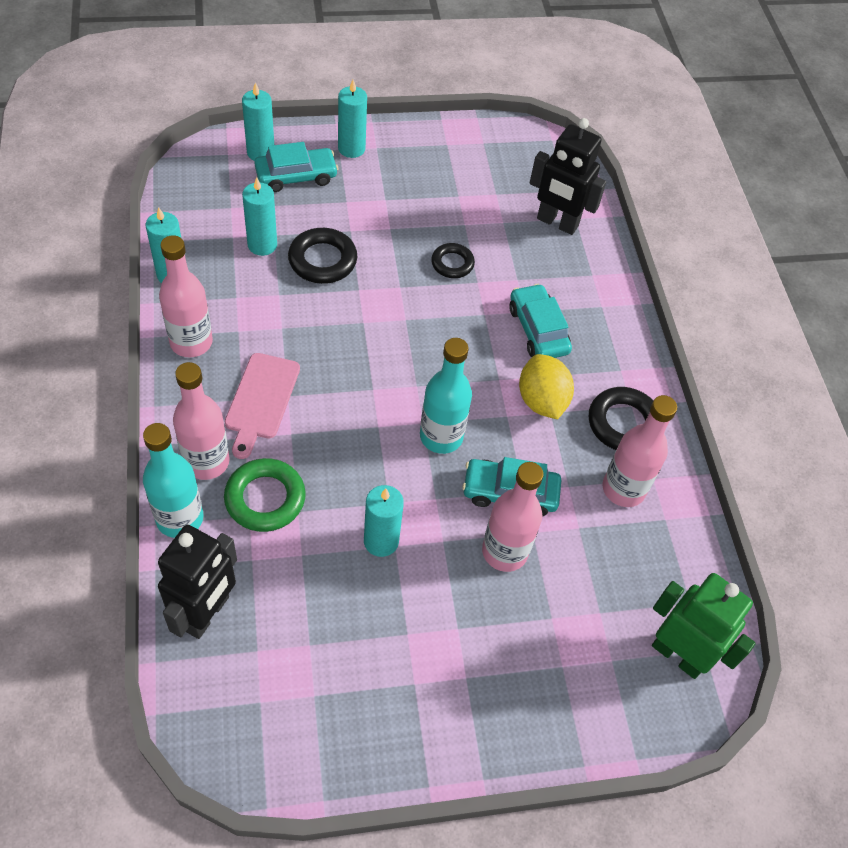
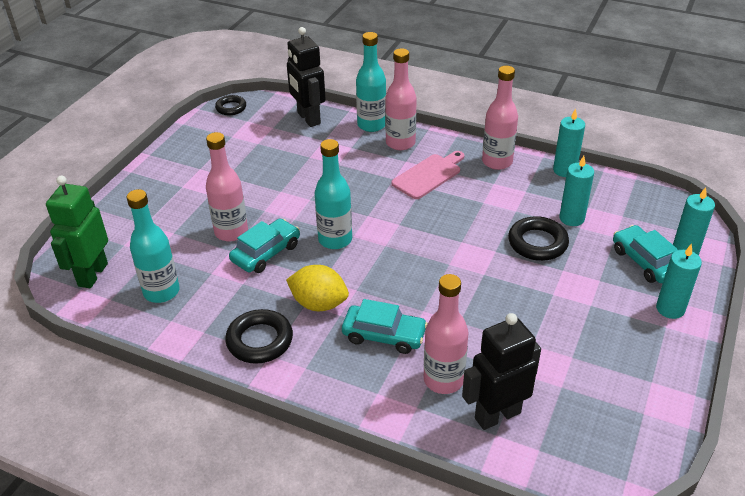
camera: 130 degrees right, 15 degrees down
(261, 400) = (428, 175): pink cutting board -> pink cutting board turned 90 degrees clockwise
(265, 498) = (357, 155): green ring -> none
(296, 176) = (645, 262): turquoise car -> turquoise car turned 135 degrees clockwise
(381, 541) = (288, 187): turquoise candle -> none
(452, 263) = (489, 315): black ring -> black ring (231, 108)
(623, 489) = (213, 310): pink bottle -> pink bottle (443, 380)
(641, 557) = (161, 292): none -> turquoise bottle
(678, 655) = (92, 274): green robot -> green robot turned 120 degrees clockwise

